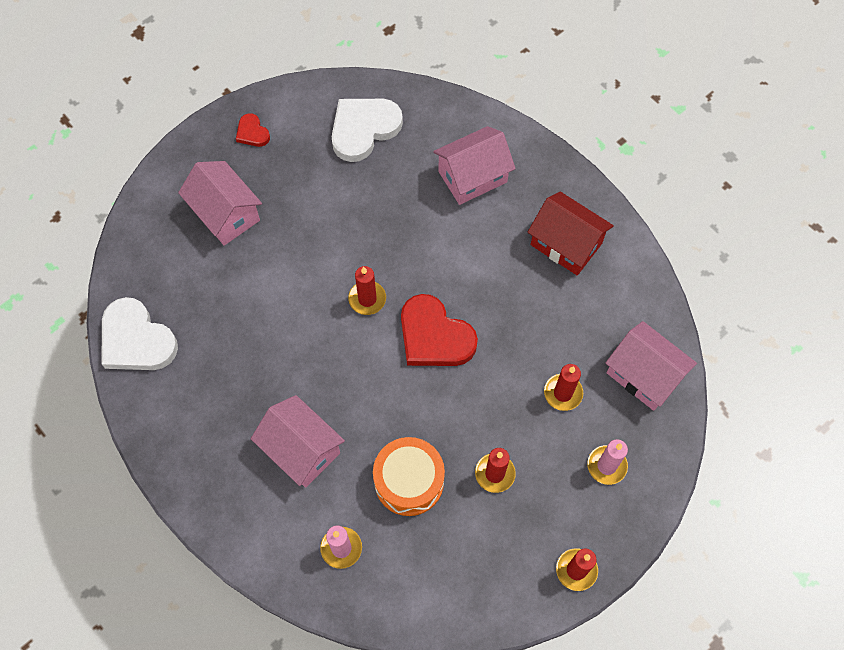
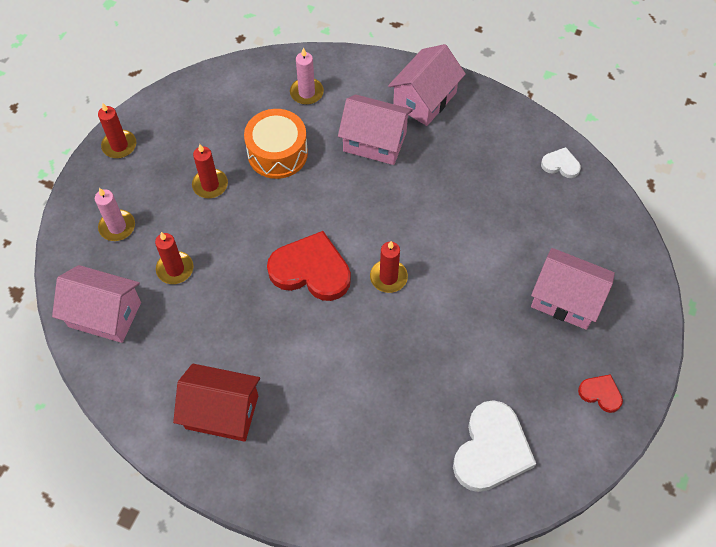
camera: 155 degrees right, 5 degrees down
(136, 340) = (560, 165): white heart -> white heart, size x0.49
(472, 177) = (349, 445): pink house -> pink house (424, 99)

